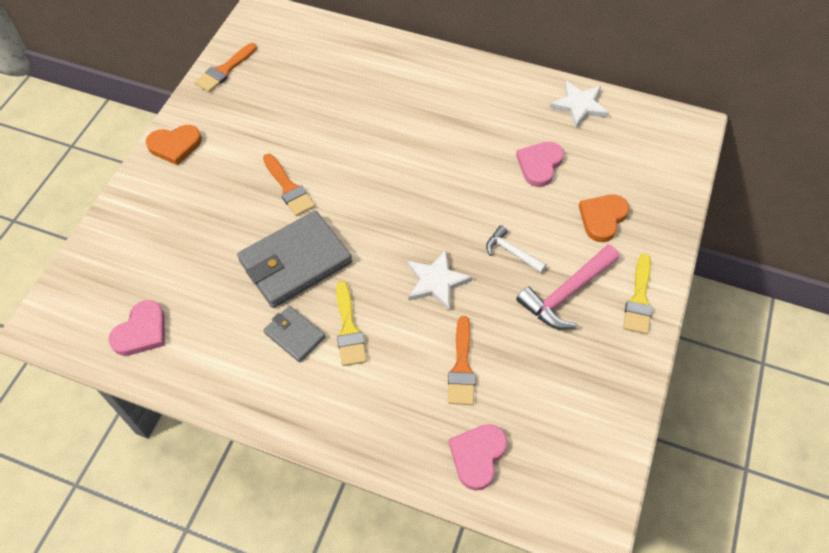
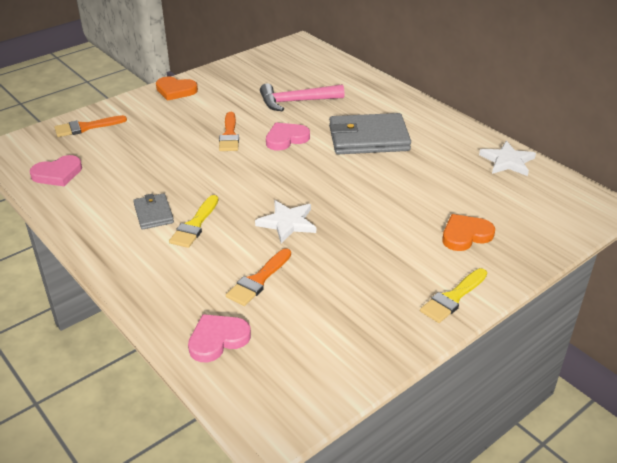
camera: 30 degrees right, 20 degrees down
(225, 70) = (246, 64): orange brush -> orange brush (86, 127)
(295, 262) = (194, 175): grey wallet -> grey wallet (368, 138)
(511, 252) = (365, 228): white hammer -> none
(539, 165) = (439, 185): pink heart -> pink heart (286, 138)
(566, 293) = (389, 270): pink hammer -> pink hammer (296, 101)

